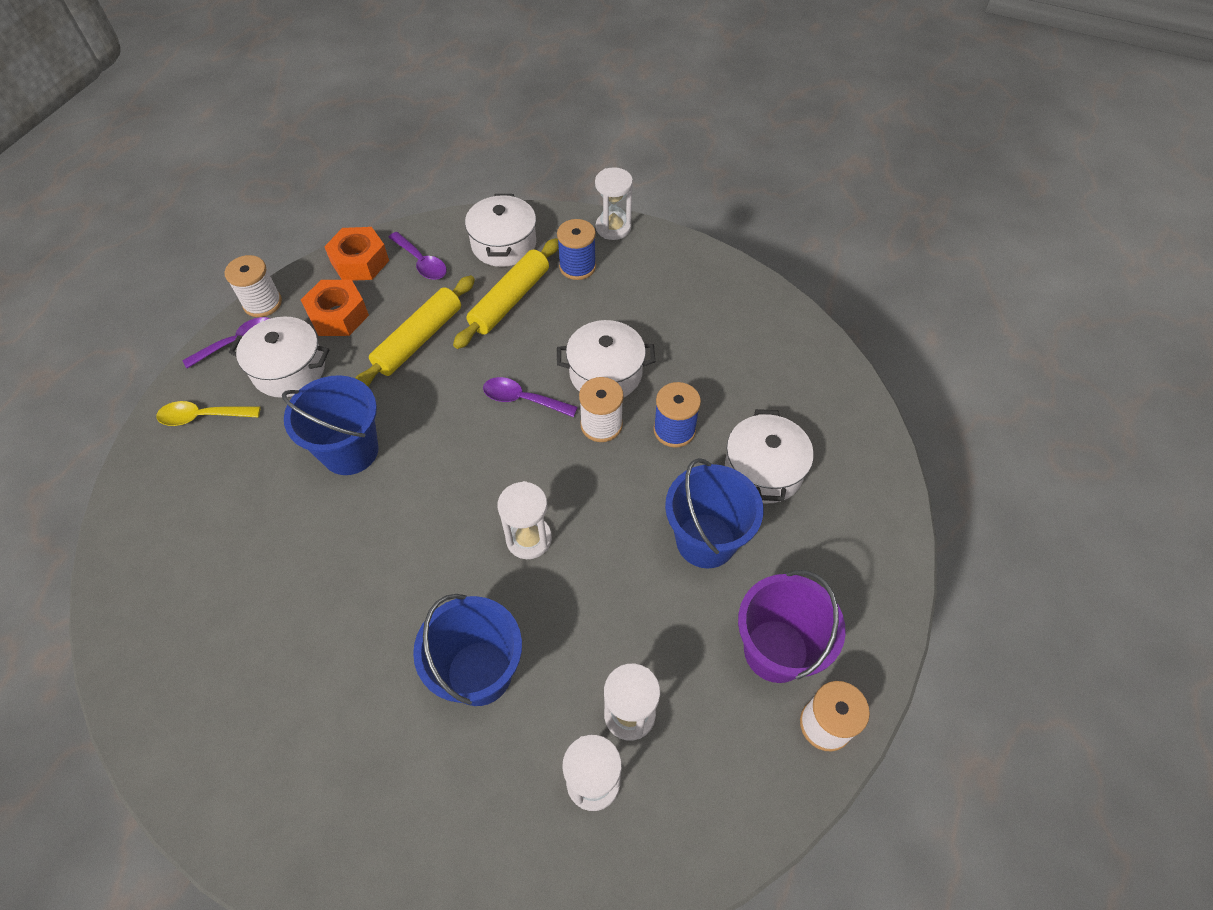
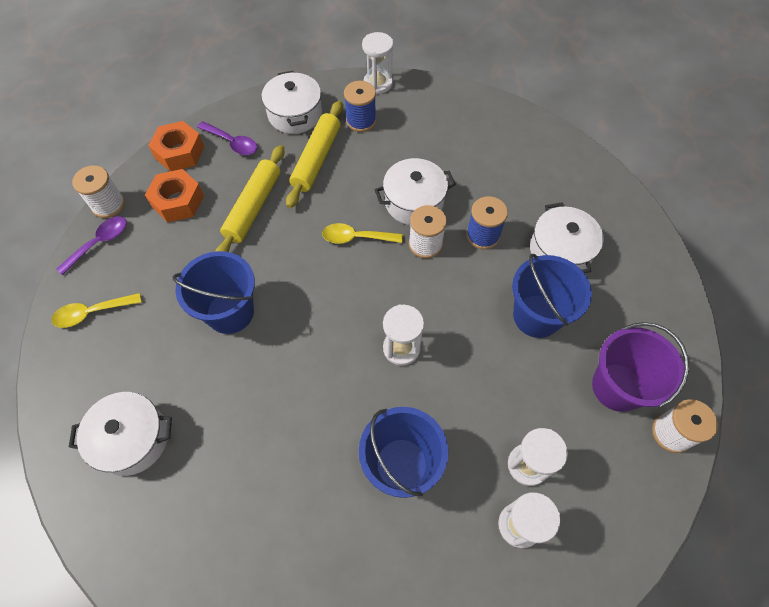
camera: 15 degrees left, 5 degrees up
(289, 369) = (153, 256): white pot -> white pot (132, 439)
(522, 399) = (356, 237): purple spoon -> yellow spoon

